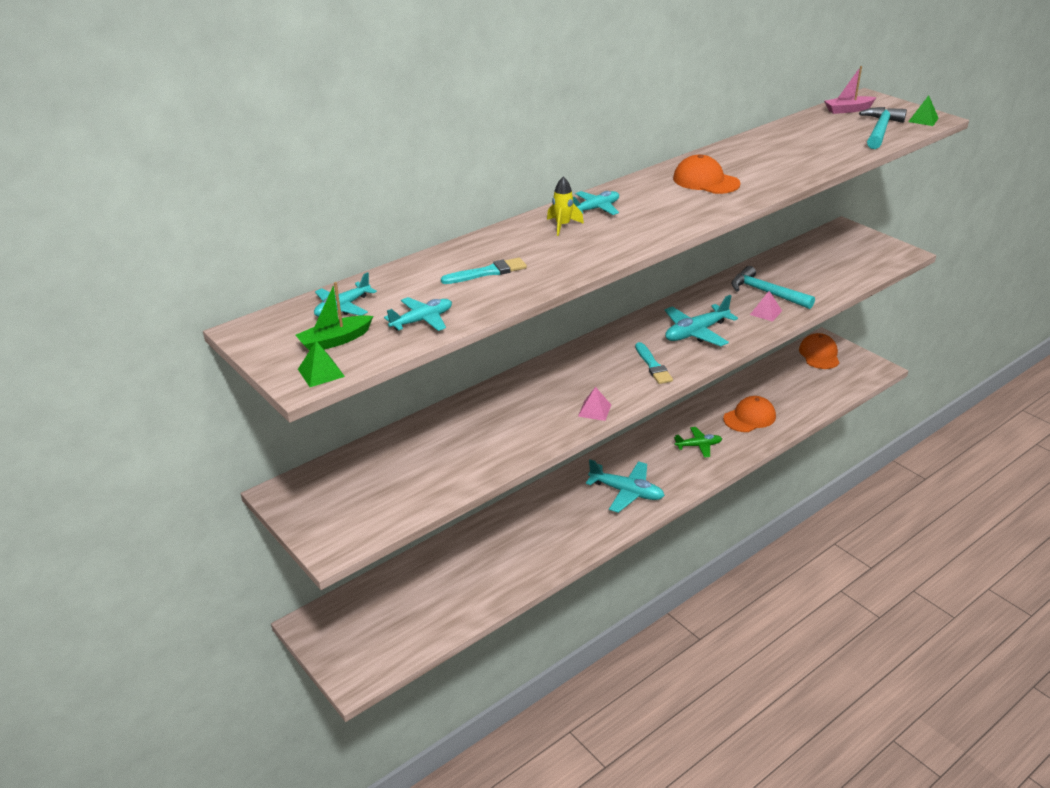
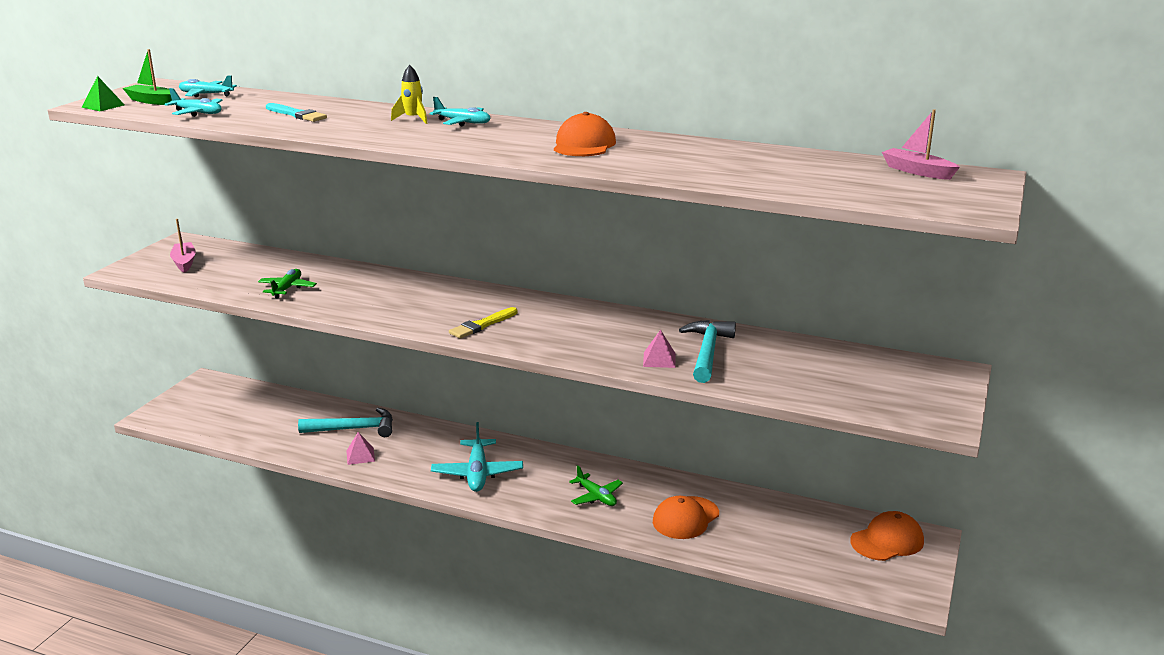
camera: 60 degrees right, 10 degrees down
(350, 500) = (184, 262): none -> pink boat
(487, 447) = (287, 289): none -> green plane
(594, 410) = (377, 316): pink pyramid -> pink pyramid (360, 456)
(653, 366) = (482, 325): turquoise brush -> yellow brush
(696, 332) = (571, 332): turquoise plane -> none
(749, 417) = (685, 518): orange cap -> orange cap turned 105 degrees clockwise
(880, 130) = (873, 191): turquoise hammer -> turquoise hammer (354, 429)
(923, 120) = (959, 207): green pyramid -> none

